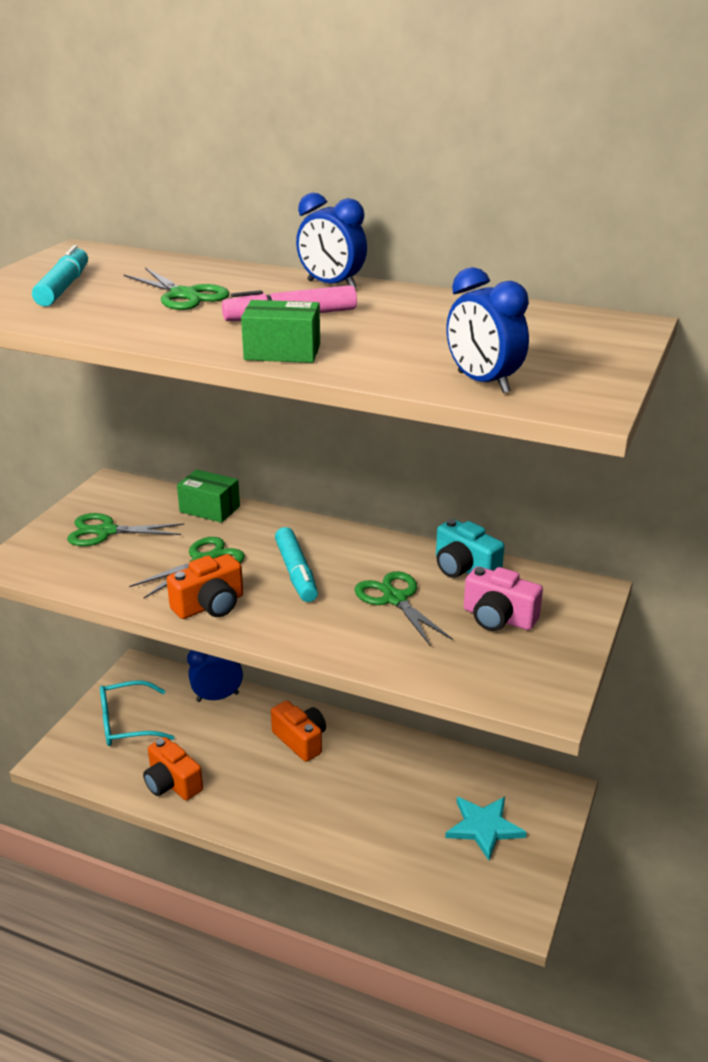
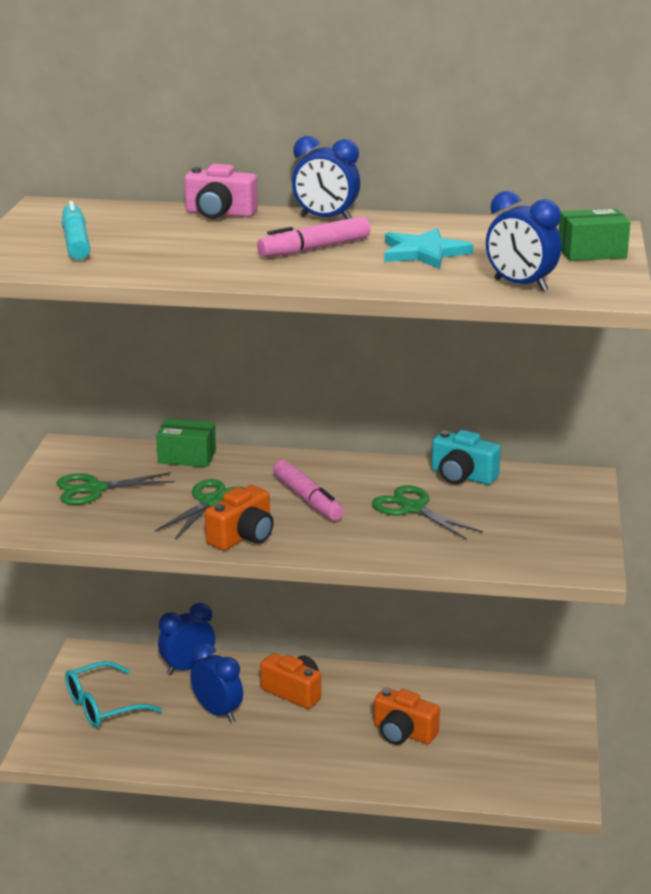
camera: 15 degrees left, 5 degrees down
(172, 783) = (180, 750): orange camera -> orange camera (403, 733)
(184, 295) = (199, 239): green scissors -> none
(223, 749) = (217, 712): none -> blue clock
(282, 352) = (335, 278): green box -> green box (591, 252)
(296, 572) = (308, 499): turquoise marker -> pink marker
(484, 827) = (505, 734): turquoise star -> turquoise star (424, 252)
(498, 618) = (513, 511): pink camera -> pink camera (219, 214)

